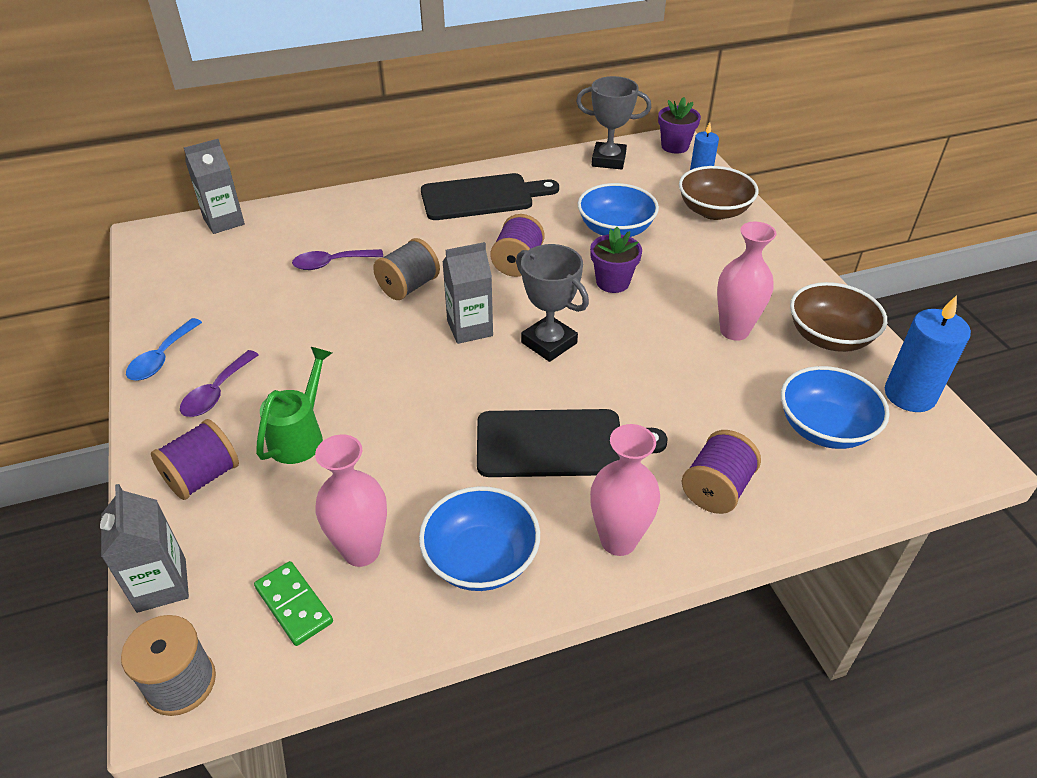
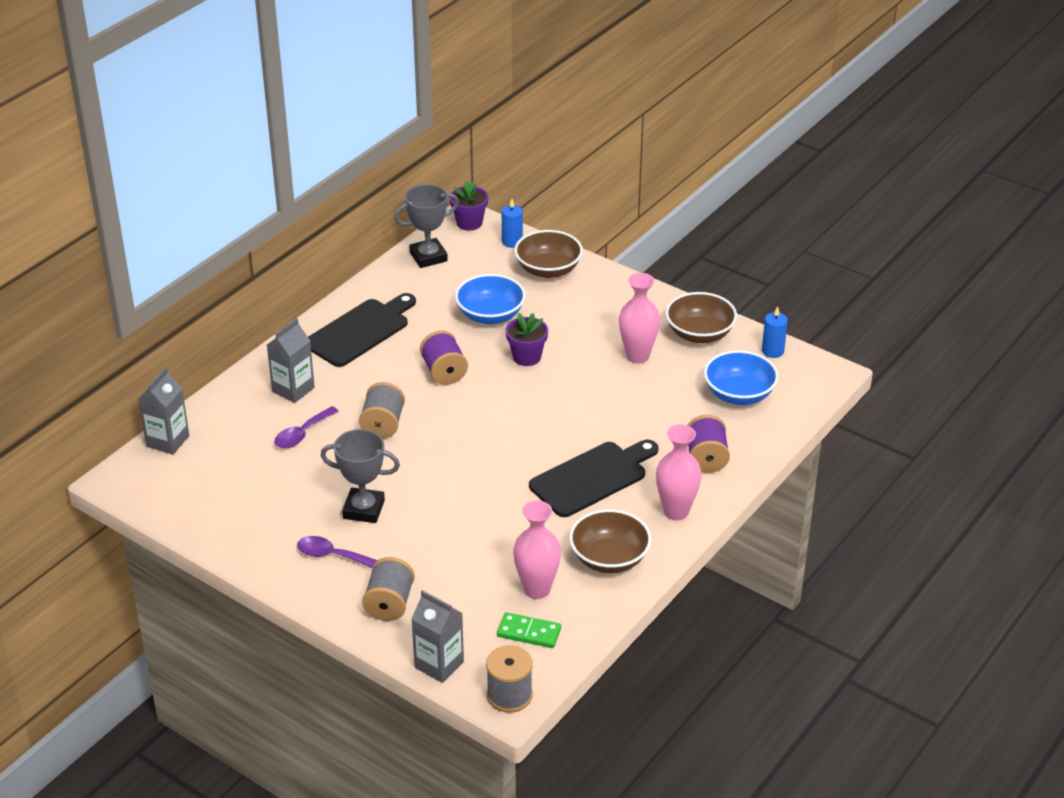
camera: 35 degrees left, 5 degrees down
(162, 358) = (260, 555): blue spoon -> none
(203, 477) = (389, 604): purple spool -> grey spool
(216, 392) = (332, 555): purple spoon -> purple spoon turned 120 degrees clockwise
(300, 435) = (423, 551): green watering can -> none
(470, 328) = (460, 434): grey carton -> grey carton (293, 389)
(481, 559) = (609, 558): blue bowl -> brown bowl
(549, 343) = (524, 419): grey trophy -> grey trophy (363, 509)
(909, 395) = (772, 351): blue candle -> blue candle, size x0.61

